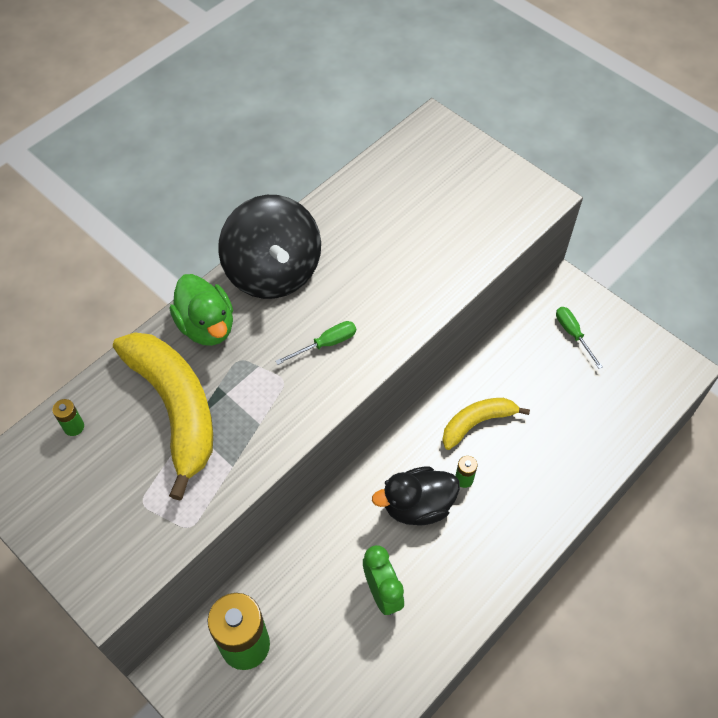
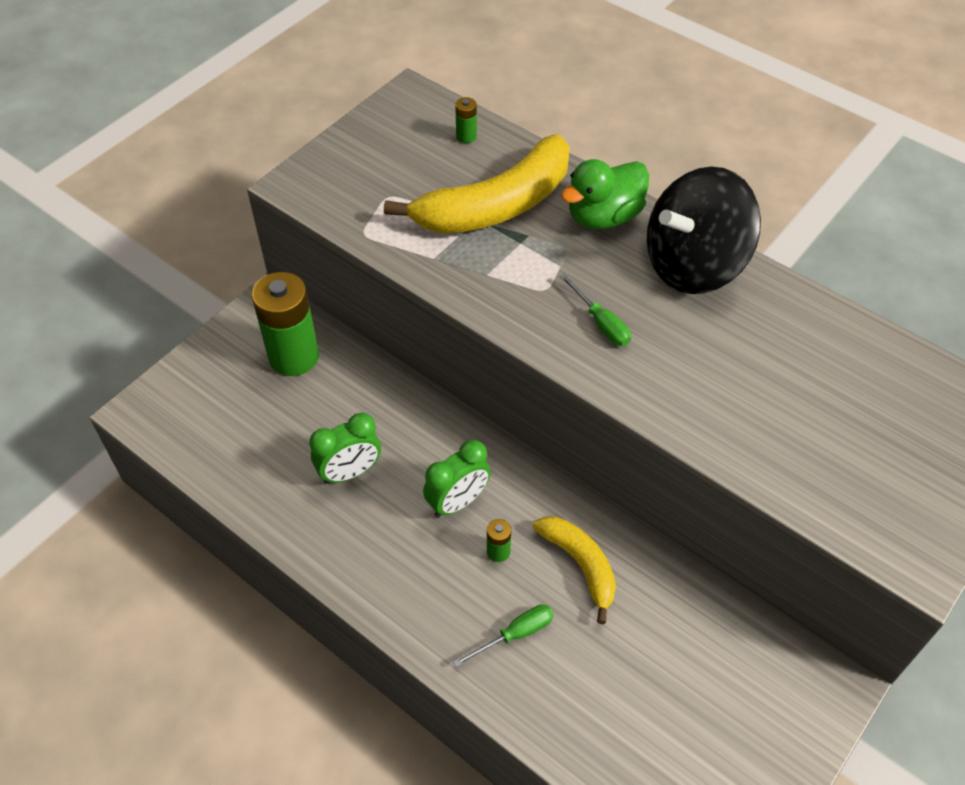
camera: 85 degrees right, 5 degrees down
(417, 506) = (457, 502): black duck -> green clock
(573, 334) = (750, 692): green screwdriver -> green screwdriver (515, 635)

